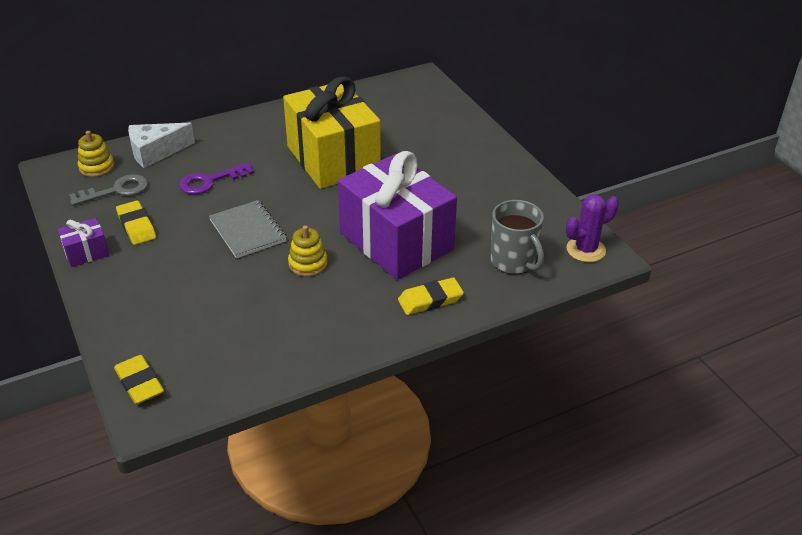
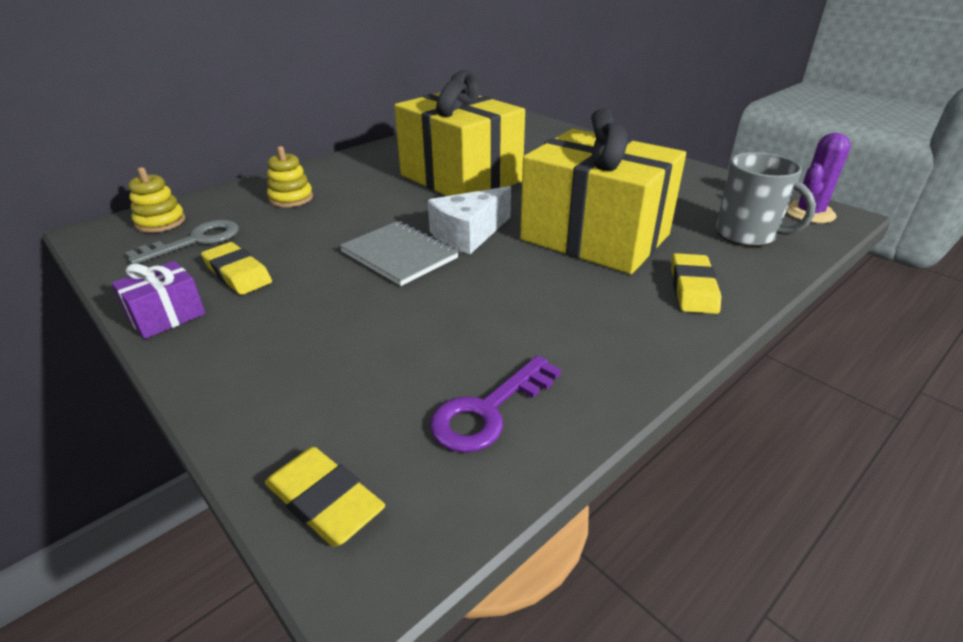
camera: 15 degrees left, 5 degrees down
(155, 152) = (238, 199): white cheese -> white cheese (468, 234)
(210, 181) = (322, 215): purple key -> purple key (488, 411)
(308, 264) = (503, 276): yellow stacking toy -> yellow stacking toy (291, 198)
(396, 241) = (595, 237): purple gift -> yellow gift
(430, 300) = (693, 288): yellow eraser -> yellow eraser turned 45 degrees counterclockwise

